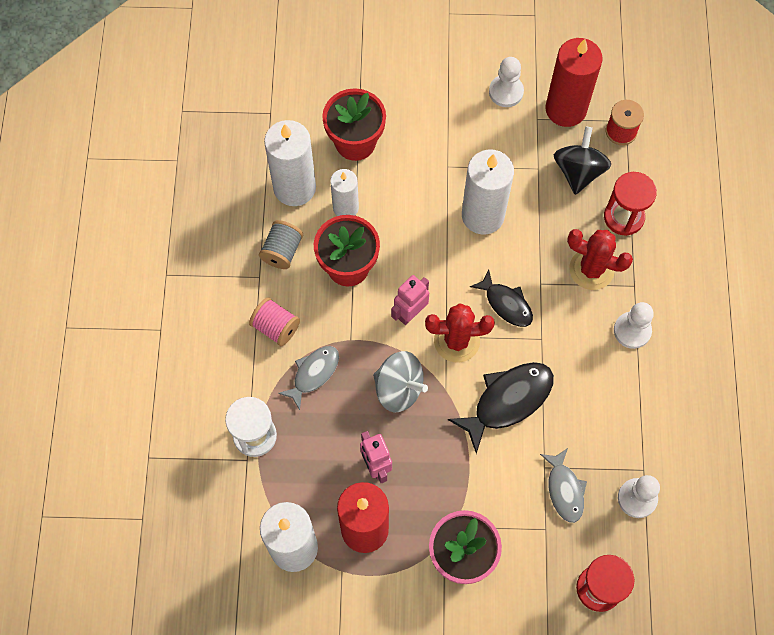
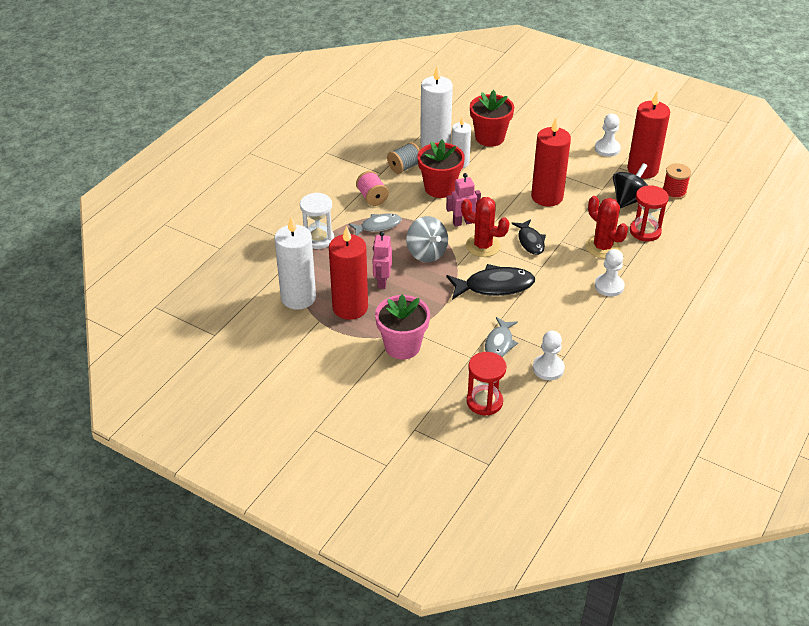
camera: 30 degrees right, 25 degrees down
(483, 215) = (547, 197): white candle -> red candle

